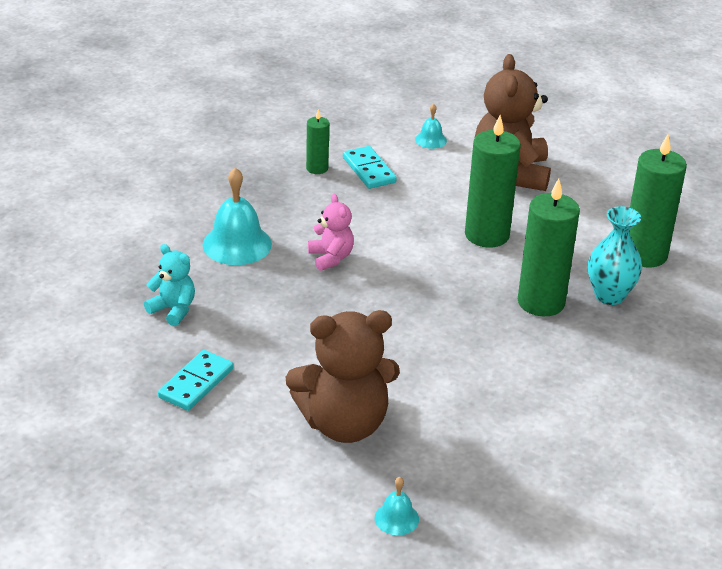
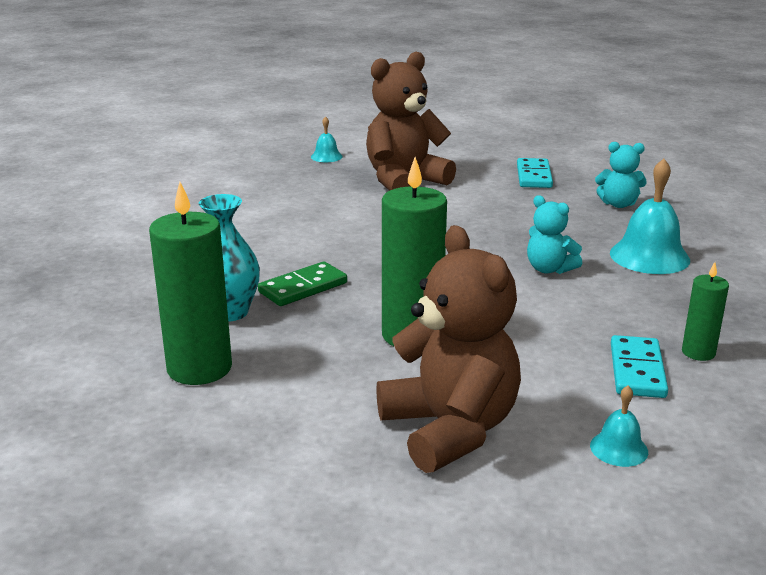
camera: 155 degrees right, 10 degrees down
(331, 258) = (549, 269): pink teddy bear -> turquoise teddy bear
(369, 170) = (637, 370): turquoise domino -> turquoise domino turned 60 degrees clockwise
(541, 302) = (303, 287): green candle -> green domino

